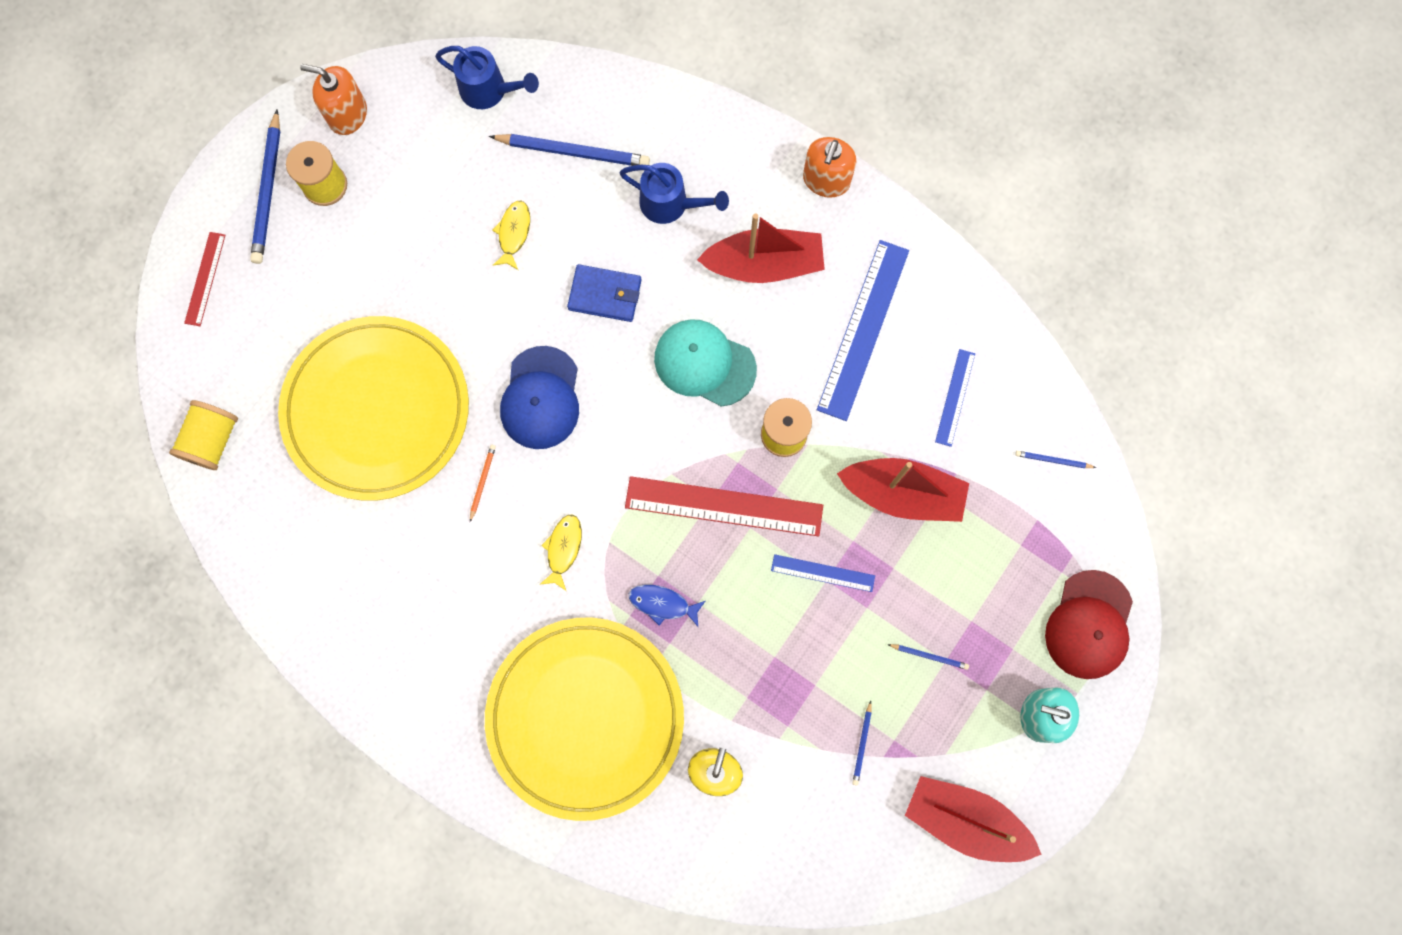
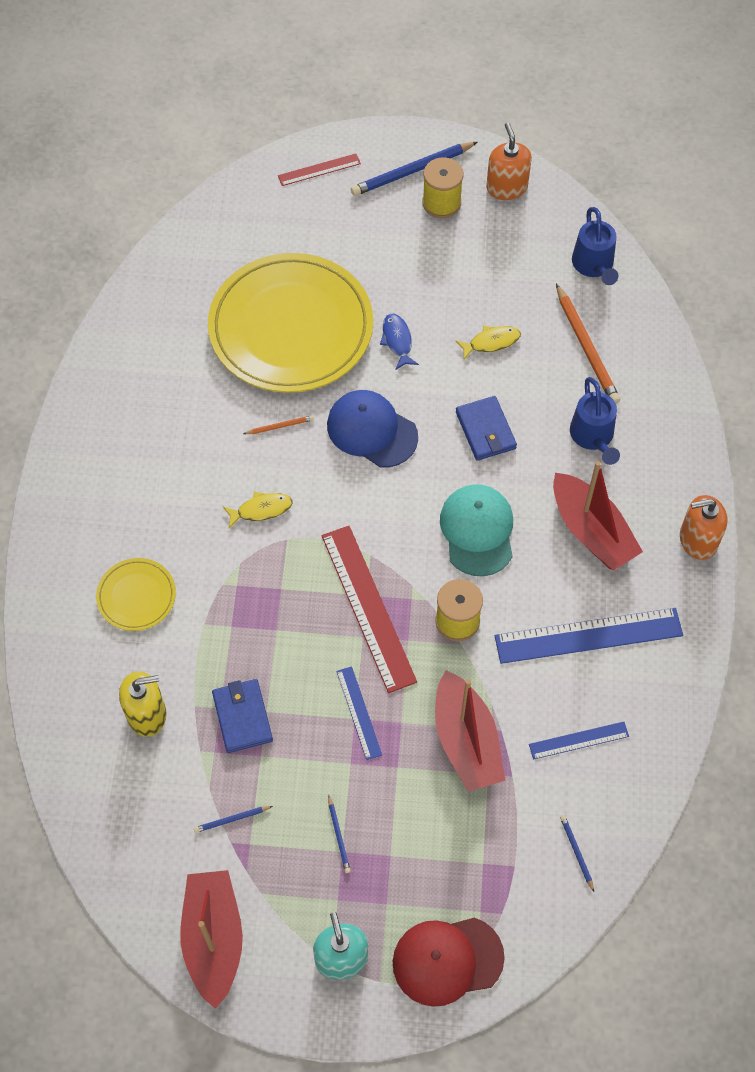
camera: 60 degrees right, 15 degrees down
(213, 440) = (202, 239): yellow spool -> none
(541, 398) = (371, 430): blue cap -> blue cap turned 60 degrees clockwise
(573, 152) = (586, 347): blue pencil -> orange pencil
(585, 717) = (136, 596): yellow plate -> yellow plate, size x0.44
(663, 604) = (260, 604): blue fish -> blue fish (397, 341)
(767, 681) = (242, 717): none -> blue wallet

